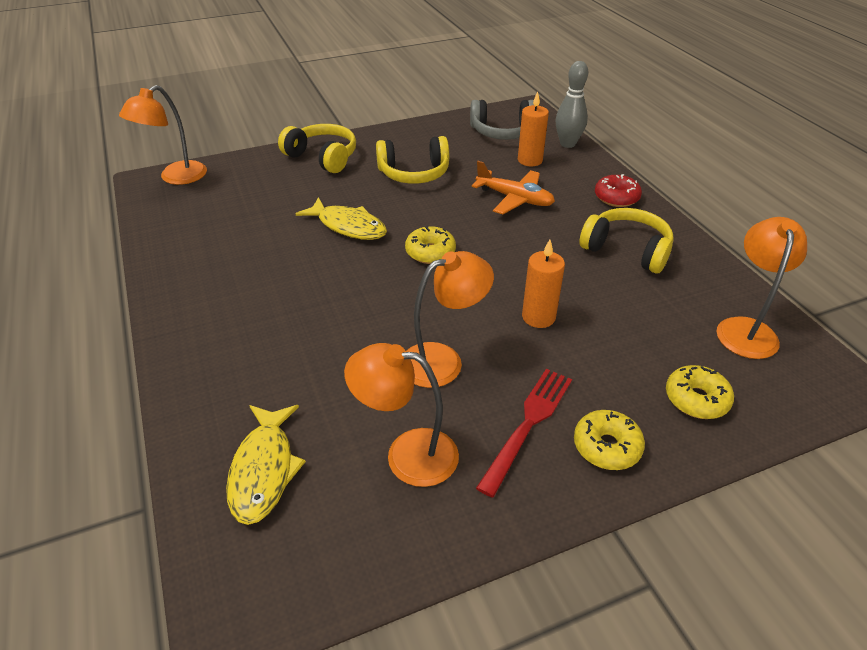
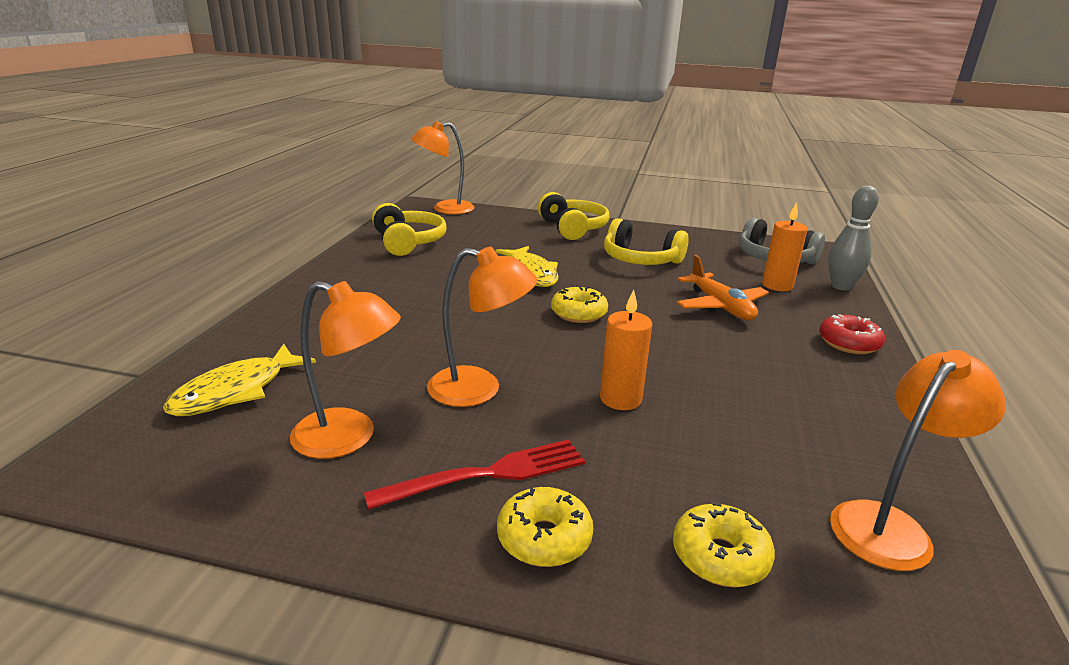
camera: 35 degrees right, 15 degrees down
(407, 454) = (349, 438): orange lamp -> orange lamp turned 150 degrees clockwise
(627, 250) = (804, 388): yellow headphones -> yellow headphones (408, 242)

